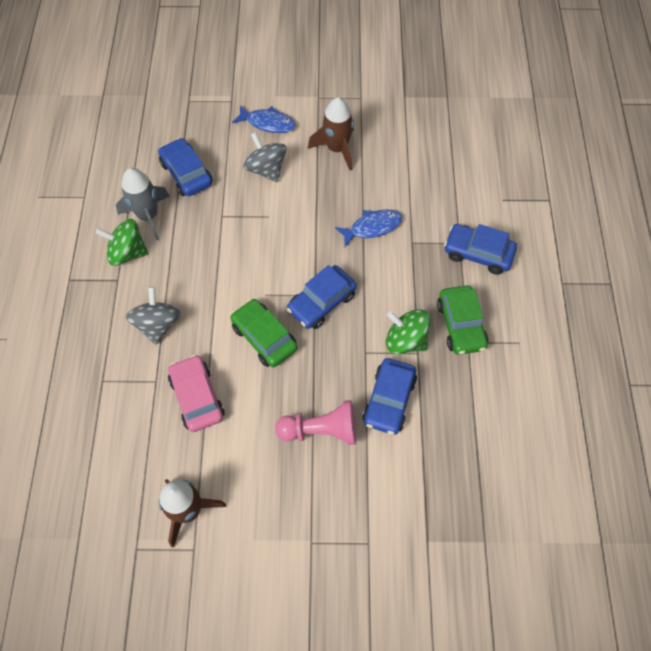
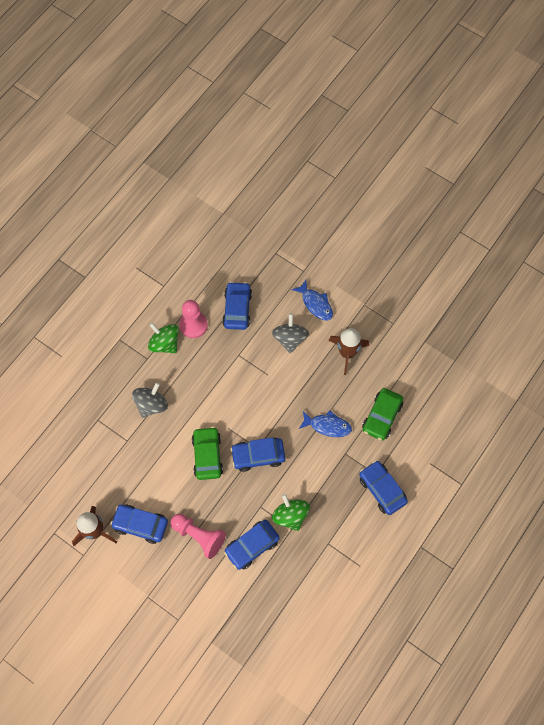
camera: 35 degrees right, 5 degrees up
(148, 216) = (193, 325): grey rocket -> pink pawn
(197, 397) = (143, 467): pink car -> none
(241, 464) = (140, 525): none -> blue car
(460, 325) = (332, 529): green car -> green car (382, 416)

